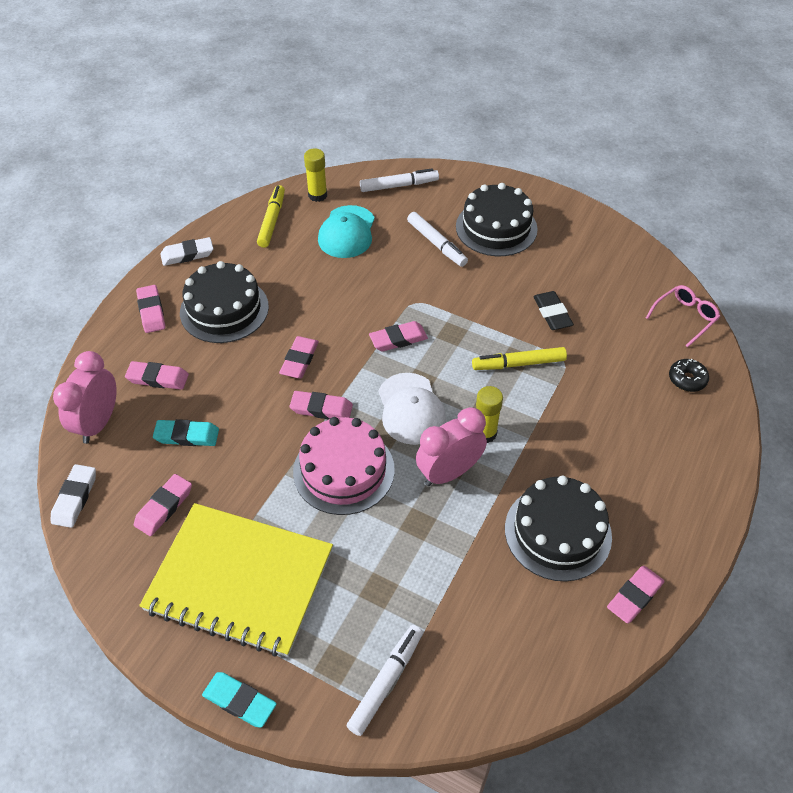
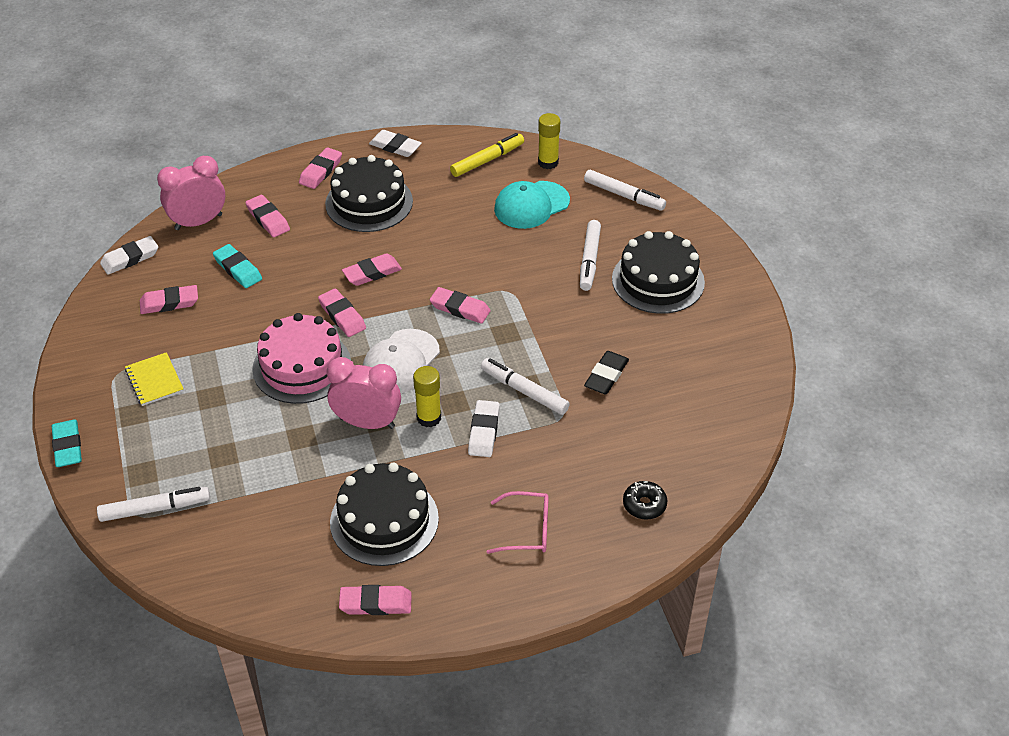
camera: 45 degrees right, 5 degrees down
(240, 580) = (154, 380): yellow notebook -> yellow notebook, size x0.40
(518, 364) = (524, 391): yellow marker -> white marker
(532, 412) = (484, 431): none -> white eraser
(685, 317) = (717, 461): pink glasses -> pink glasses (527, 530)

